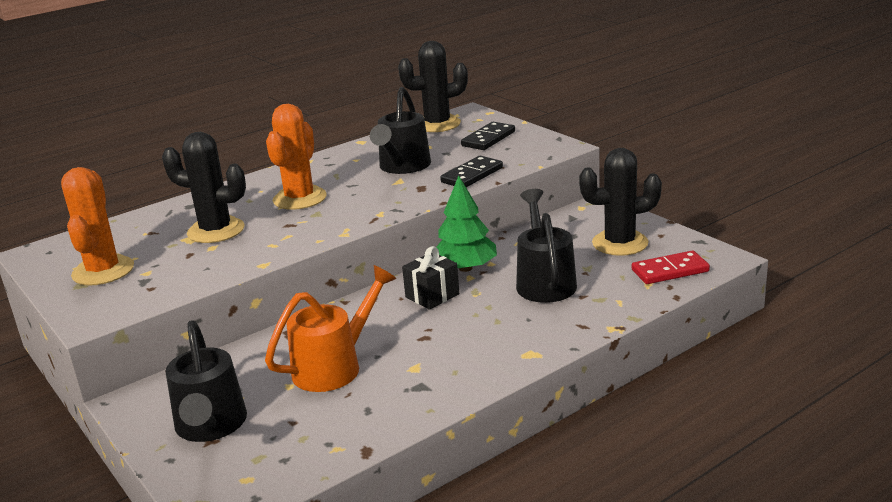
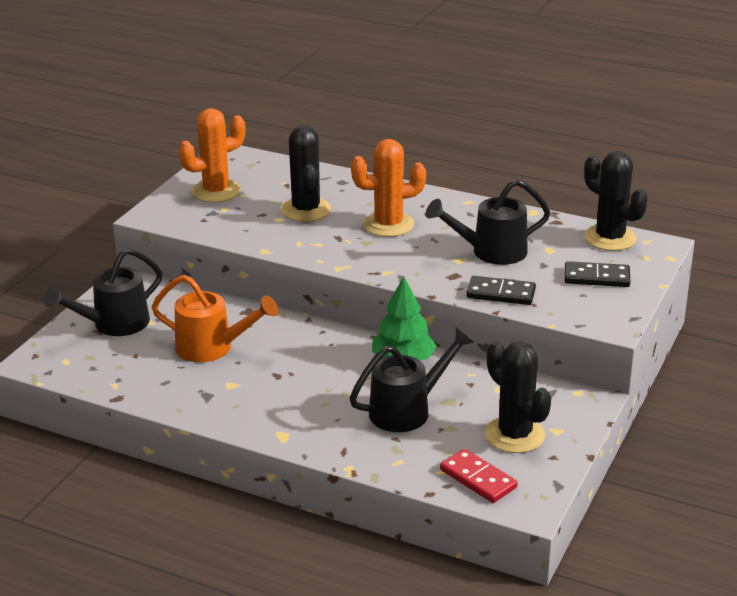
camera: 60 degrees right, 5 degrees up
(432, 296) = (344, 358): black gift -> none

